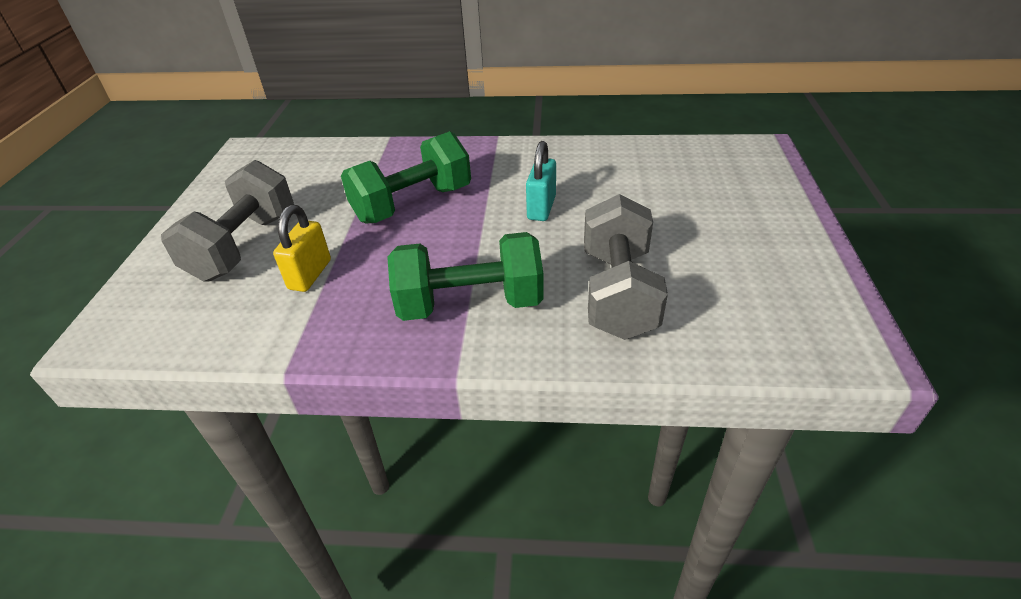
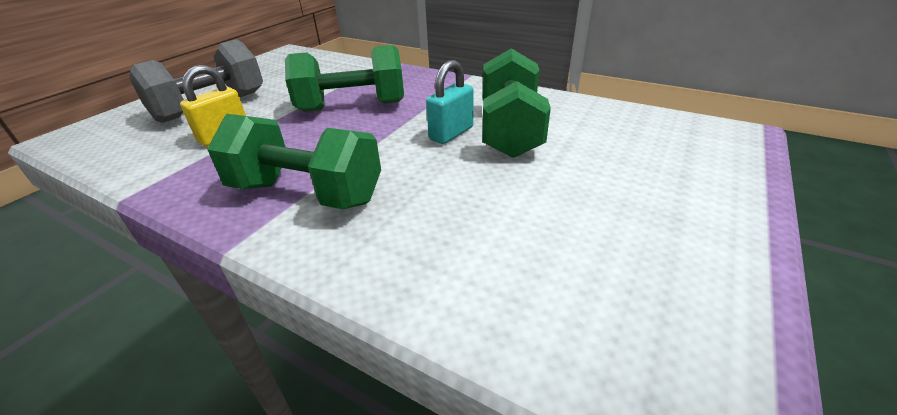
camera: 25 degrees right, 5 degrees down
(589, 190) = (510, 130): none -> green dumbbell
(618, 293) = (448, 227): grey dumbbell -> none

